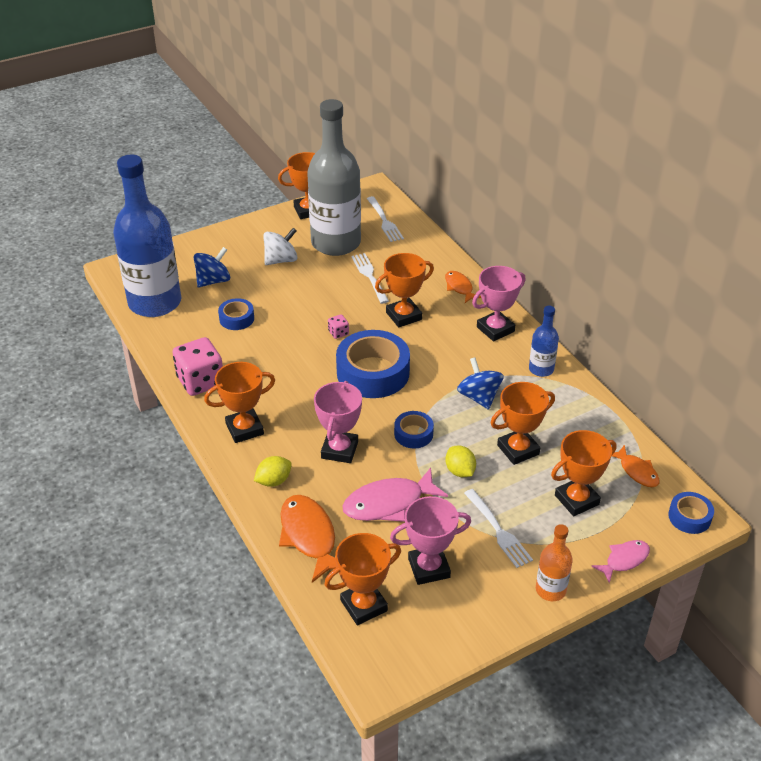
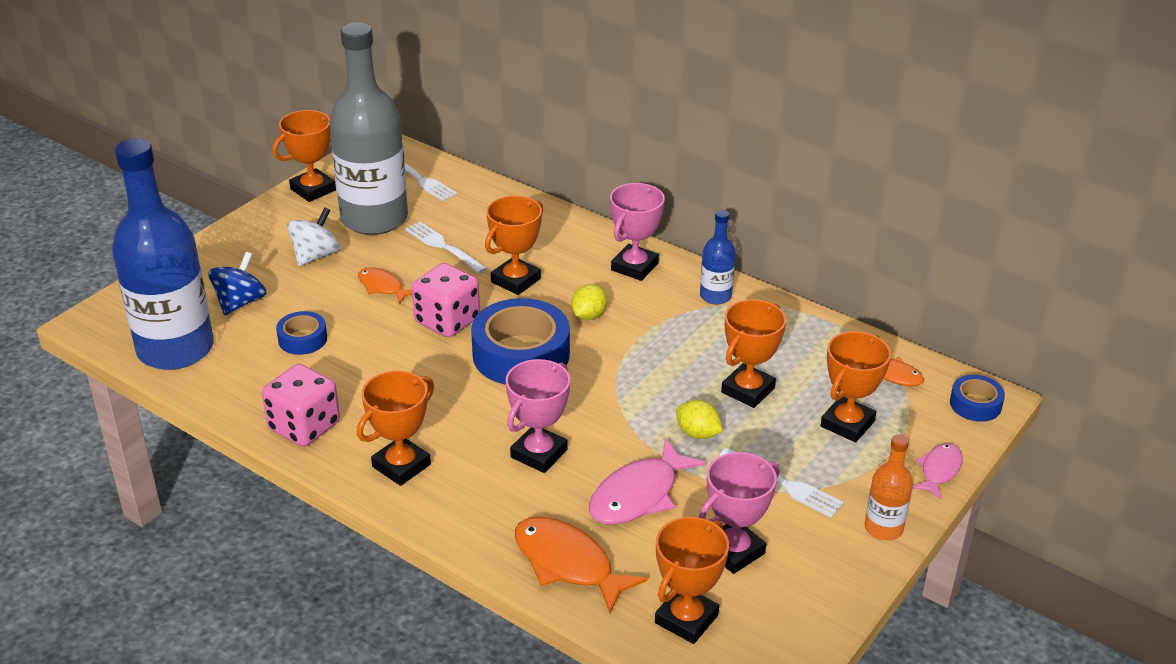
camera: 25 degrees left, 5 degrees down
(274, 481) = (480, 514): yellow lemon -> yellow lemon (589, 315)
(338, 333) = (447, 321): pink dice -> pink dice, size x2.25
(339, 450) = (539, 453): pink trophy -> pink trophy turned 45 degrees clockwise
(413, 434) = (616, 409): blue tape -> none
(459, 287) = (561, 232): orange fish -> orange fish (382, 287)
(479, 397) = (665, 346): blue spinning top -> none

